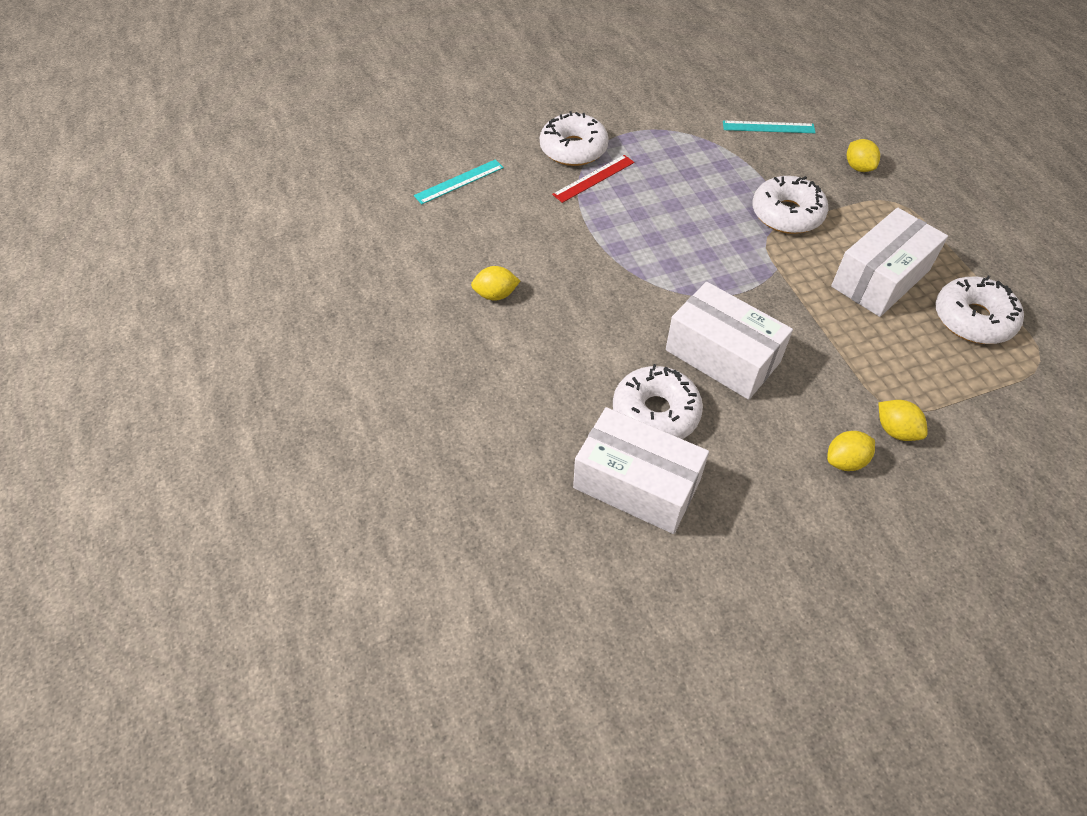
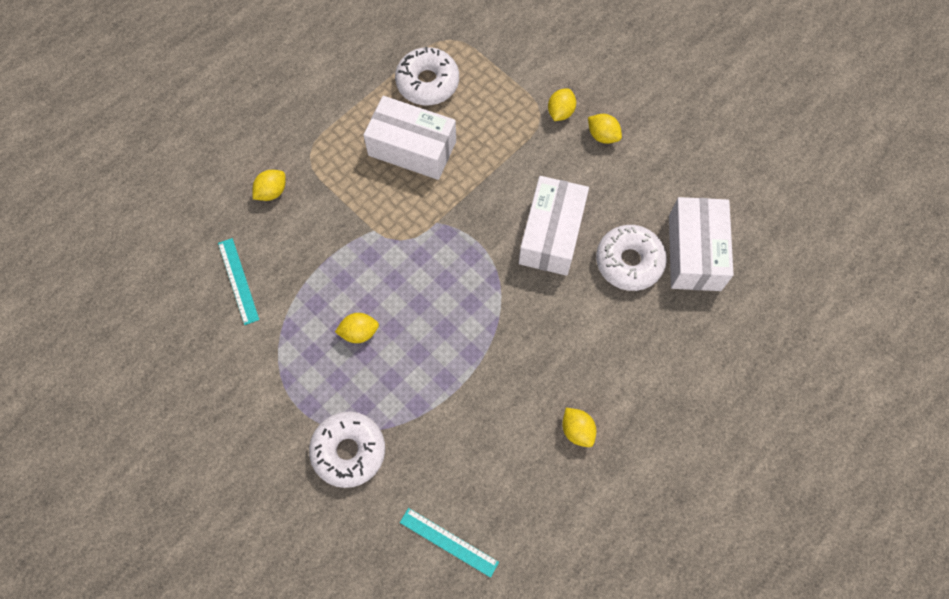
camera: 115 degrees left, 15 degrees up
(594, 178) = (386, 412): red ruler -> none
(680, 183) = (359, 332): none -> yellow lemon
(787, 214) = (363, 232): white donut -> none

